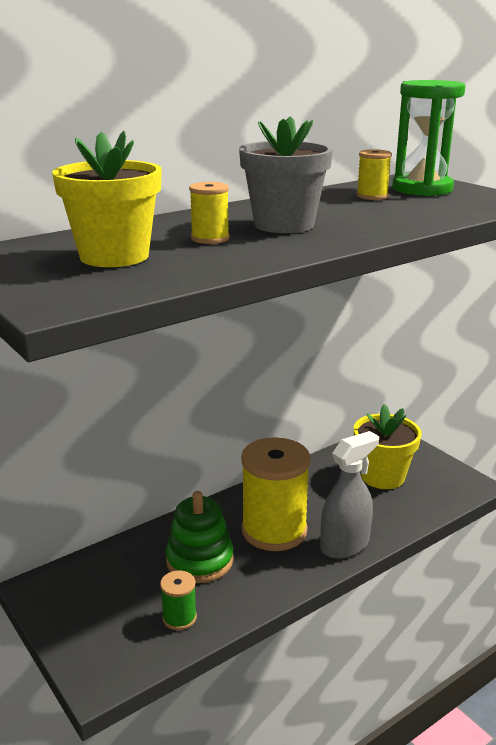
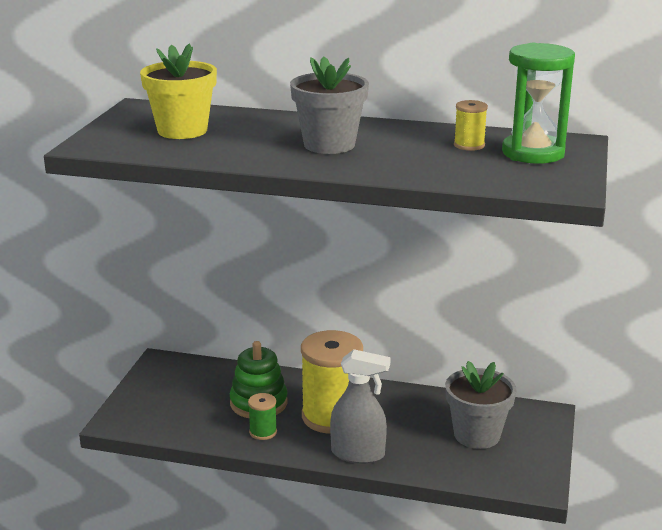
camera: 50 degrees right, 0 degrees up
(179, 618) = (196, 422): green spool -> green spool (263, 432)
(210, 238) = (259, 138): yellow spool -> none
(382, 476) = (477, 435): yellow flower pot -> grey flower pot

